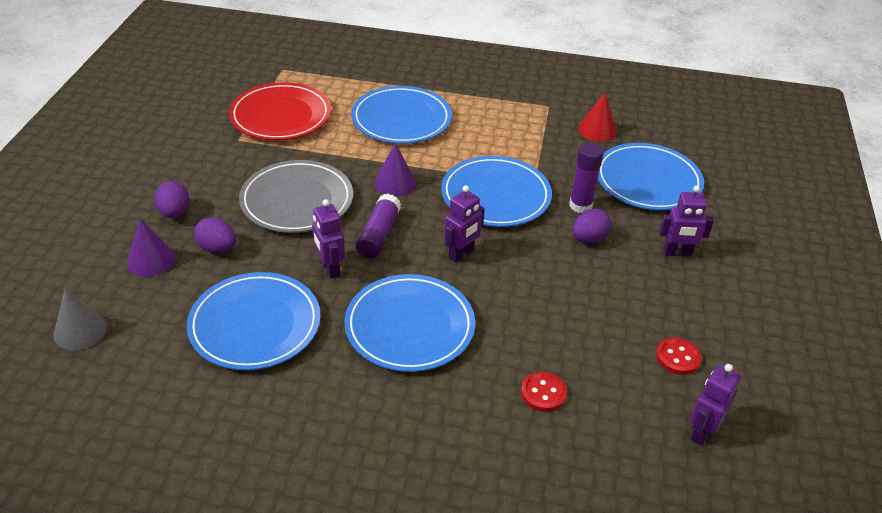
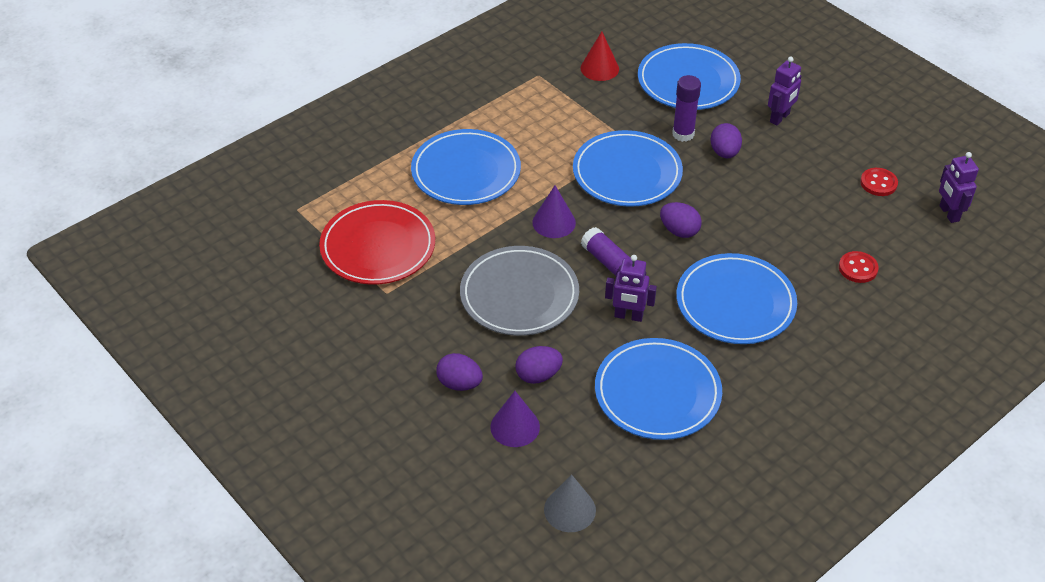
camera: 50 degrees left, 5 degrees up
(461, 254) = (679, 231): purple robot -> purple egg

